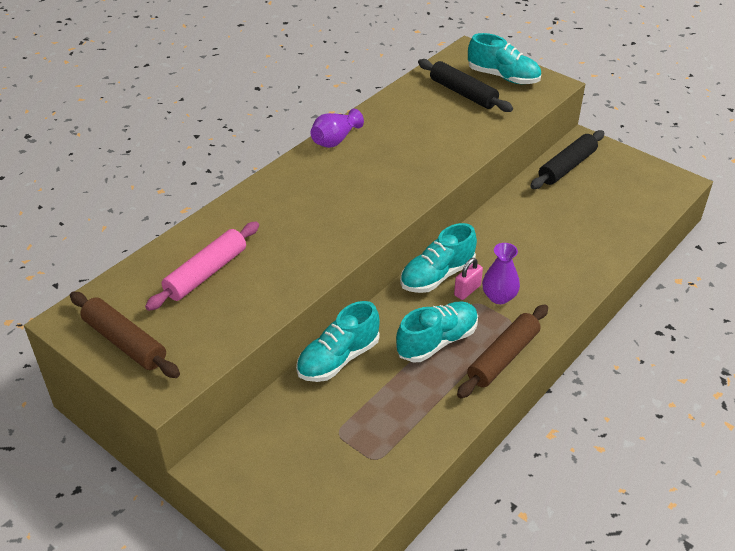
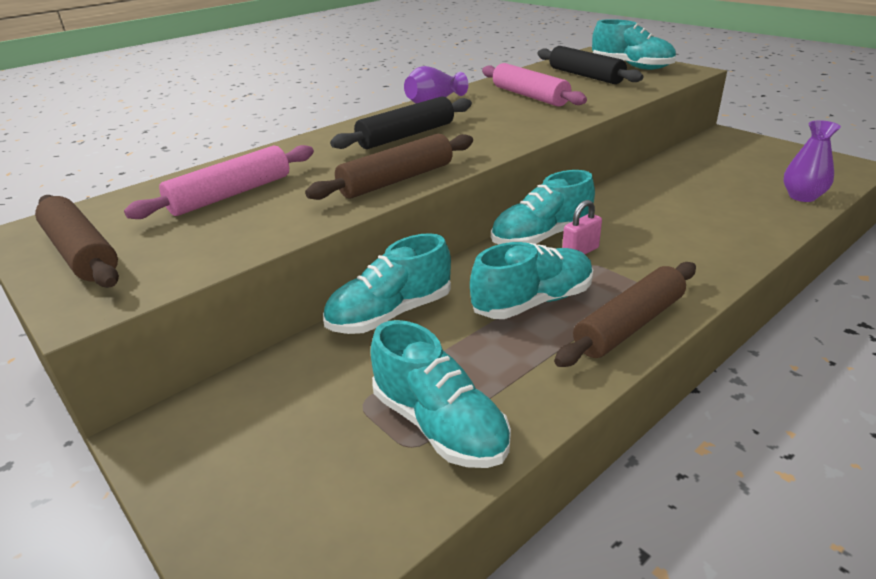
camera: 10 degrees right, 10 degrees down
(330, 251) = (396, 180): none -> brown rolling pin
(390, 443) = (439, 425): none -> turquoise shoe
(417, 128) = (529, 96): none -> pink rolling pin
(499, 297) = (623, 259): purple vase -> purple vase (802, 196)
(567, 167) = (707, 152): black rolling pin -> black rolling pin (406, 135)

